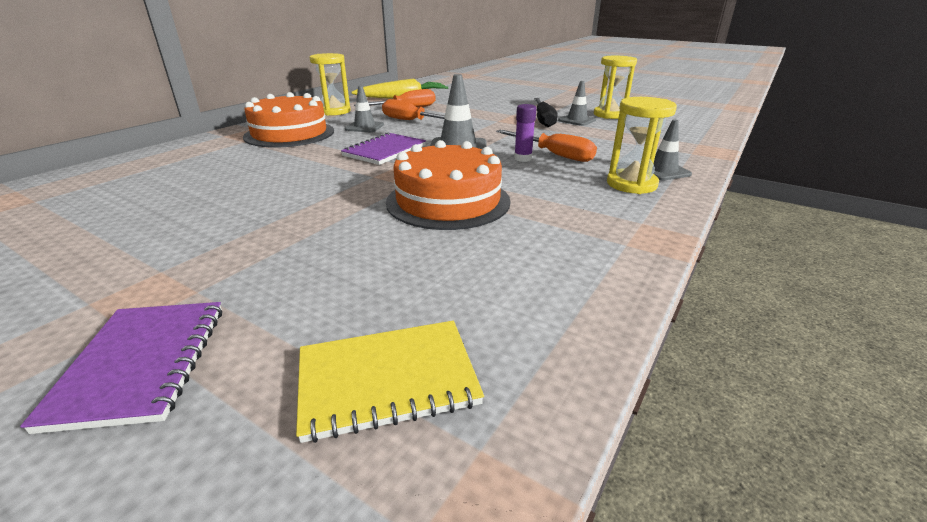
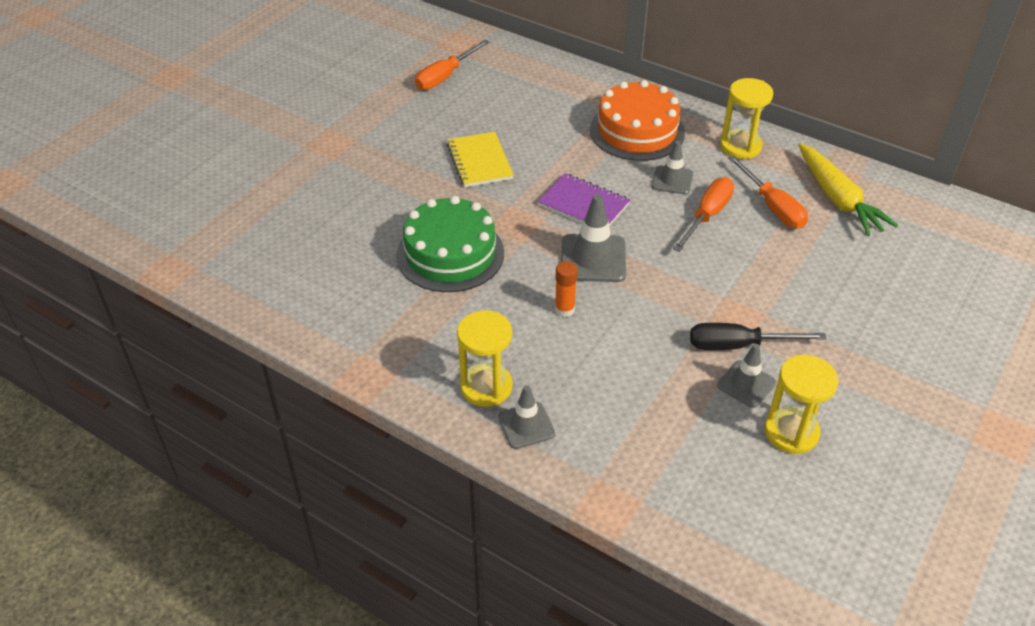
camera: 90 degrees right, 15 degrees up
(141, 364) = (275, 161): purple notebook -> none
(387, 380) = (244, 238): yellow notebook -> yellow notebook (479, 161)
(448, 201) = (450, 254): orange cake -> green cake
(523, 158) = (564, 309): purple glue stick -> orange glue stick
(554, 155) = (579, 337): orange screwdriver -> orange screwdriver (445, 76)

